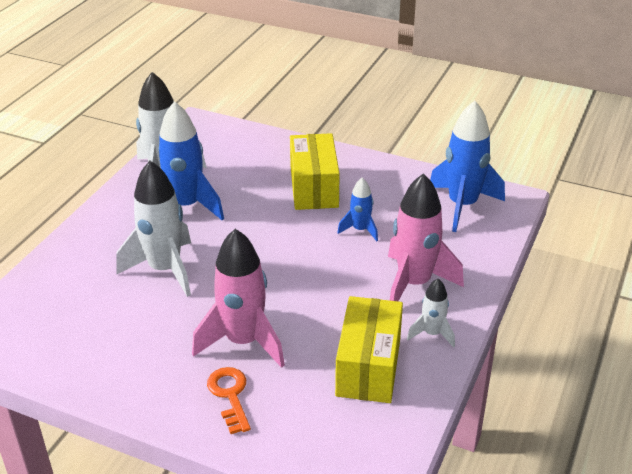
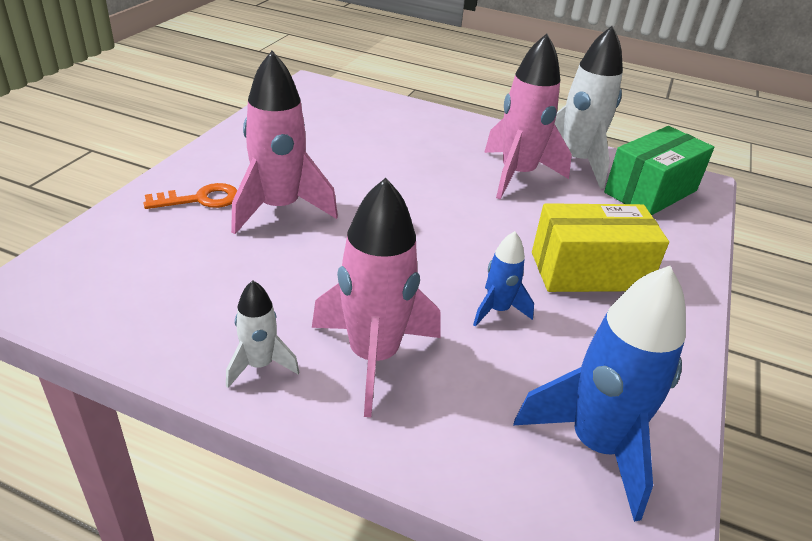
camera: 85 degrees right, 0 degrees up
(165, 270) = (402, 163): white rocket -> none
(186, 206) = (517, 175): blue rocket -> pink rocket
(211, 146) = (650, 191): none -> green box
(368, 366) = (211, 298): yellow box -> none

